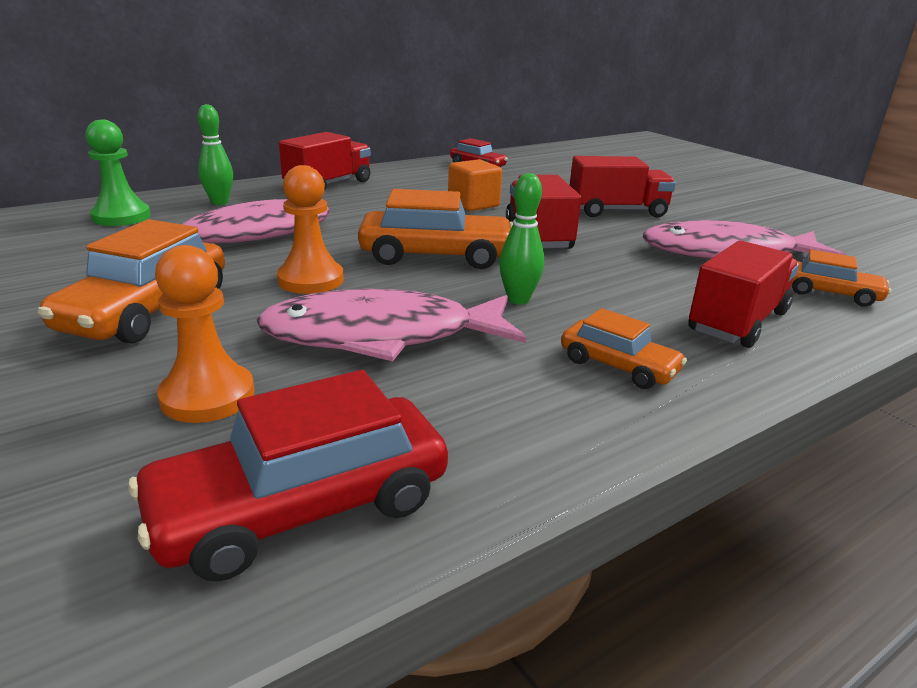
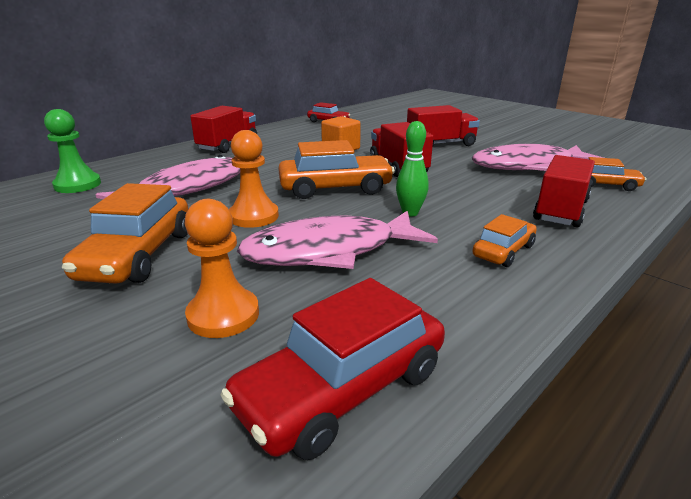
camera: 10 degrees left, 0 degrees up
(220, 202) = (151, 166): green bowling pin -> none
(618, 366) = (503, 251): orange car -> orange car turned 75 degrees counterclockwise

